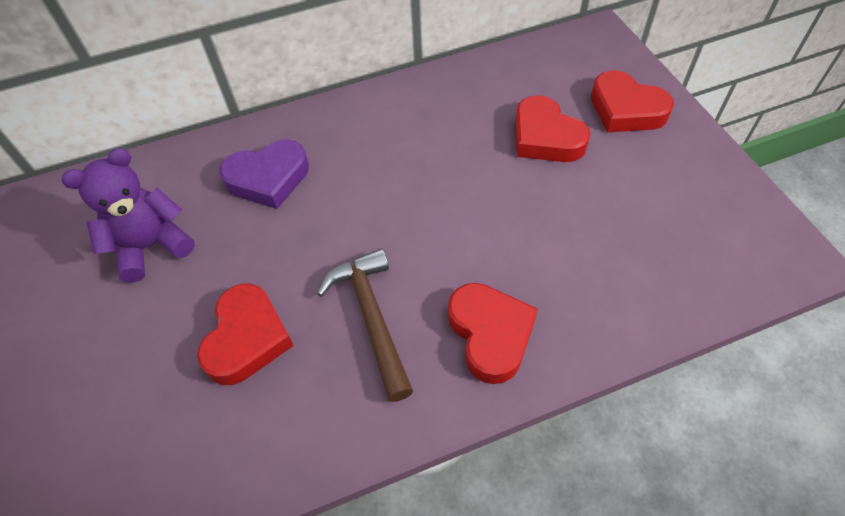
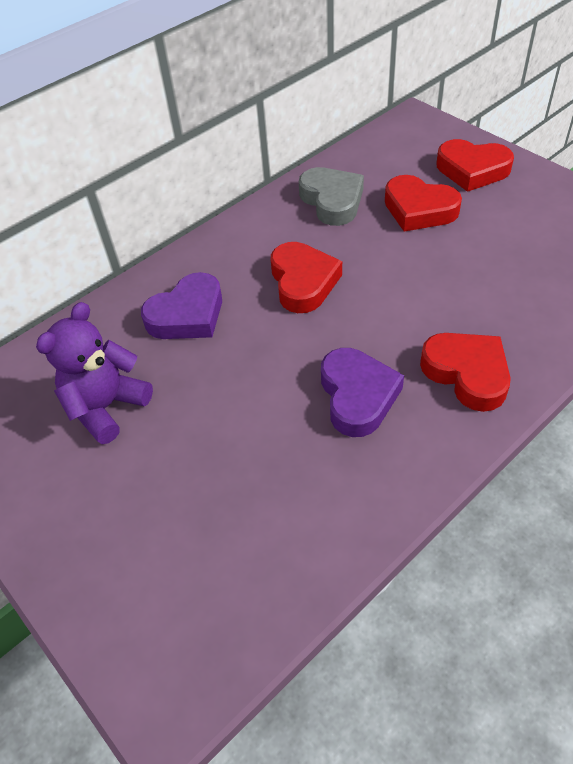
camera: 20 degrees left, 5 degrees down
(247, 338) = (252, 451): red heart -> red heart (303, 282)
(372, 318) = (357, 396): brown hammer -> purple heart
(465, 101) = (332, 201): none -> grey heart

